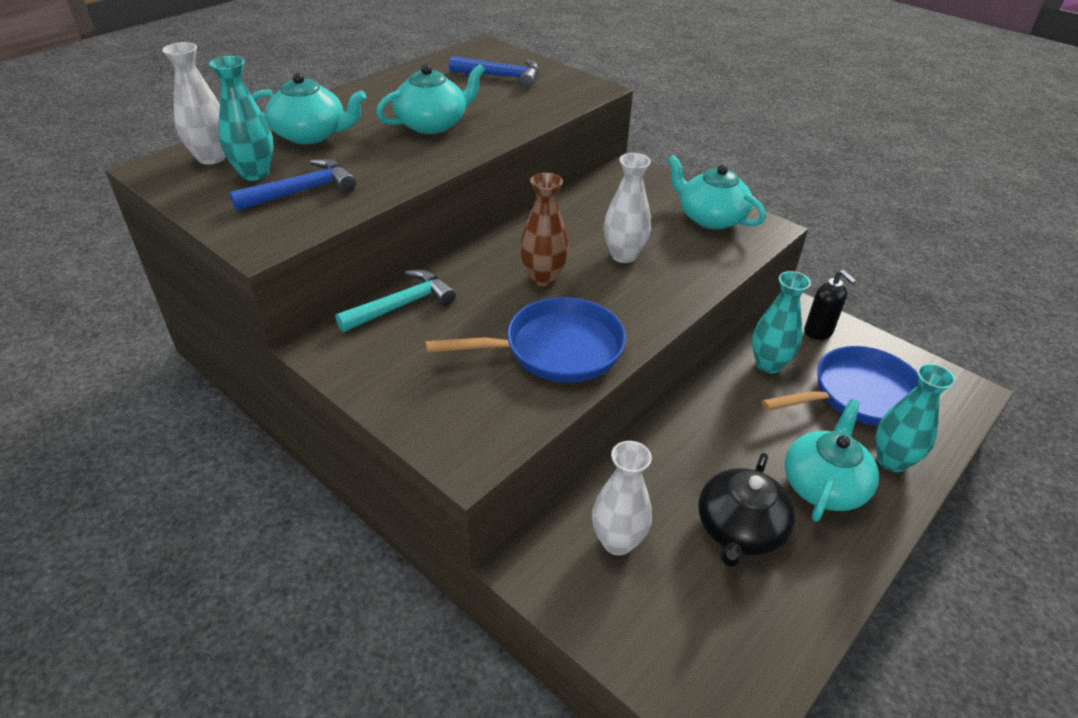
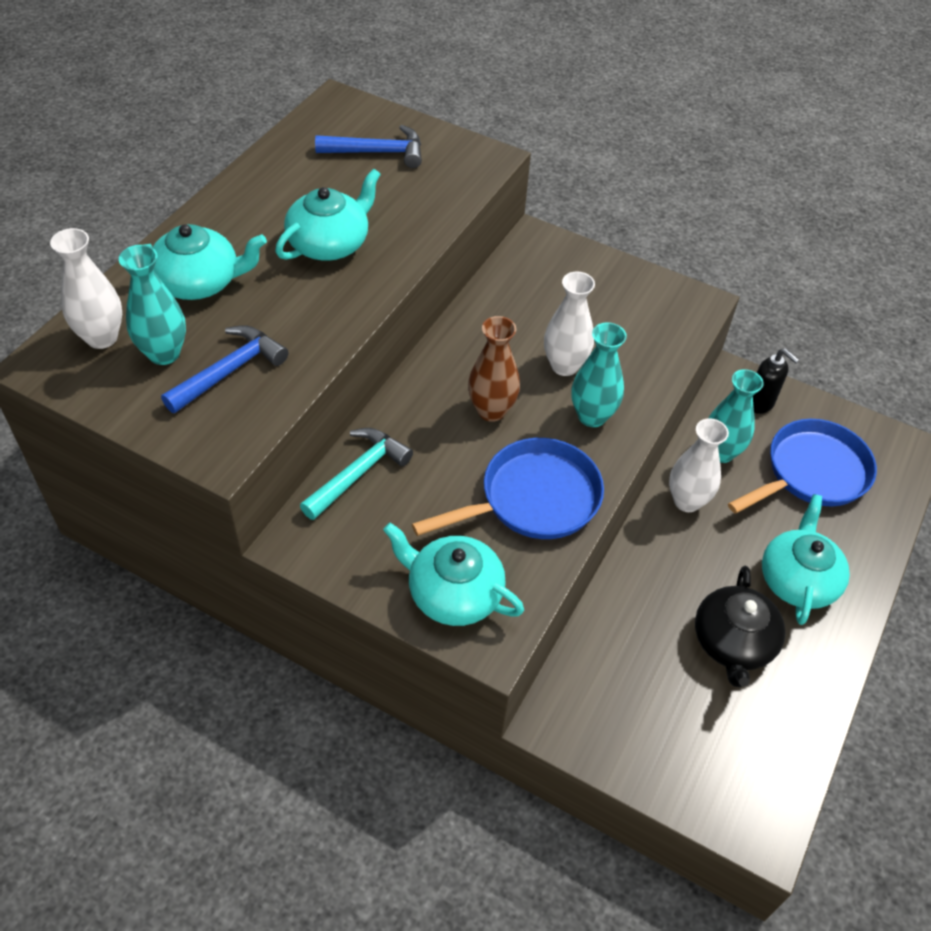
camera: 15 degrees left, 10 degrees up
(617, 541) = (627, 678): white vase -> white vase (687, 501)
(710, 217) = (639, 298): turquoise teapot -> turquoise teapot (453, 593)
(892, 461) = (853, 541): turquoise vase -> turquoise vase (592, 416)

